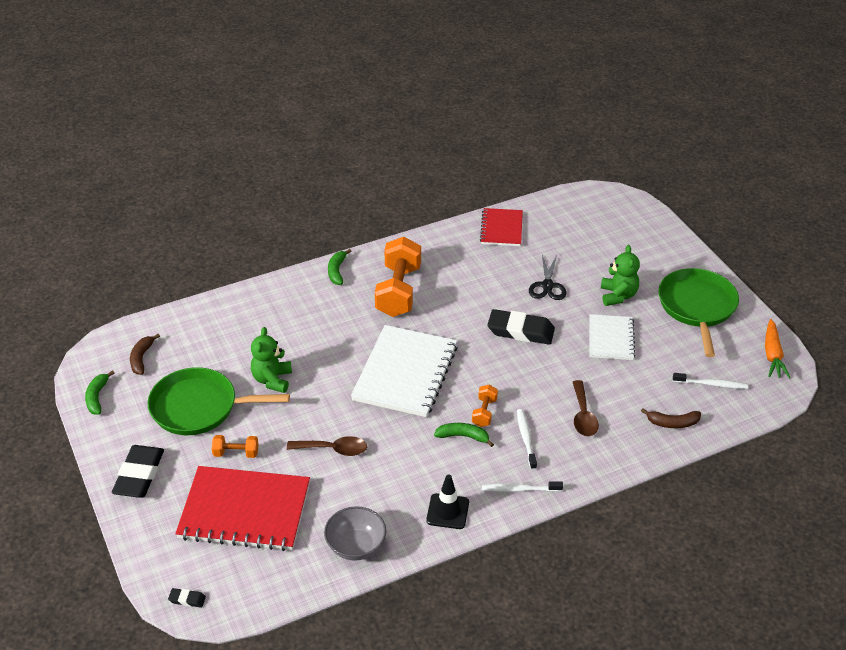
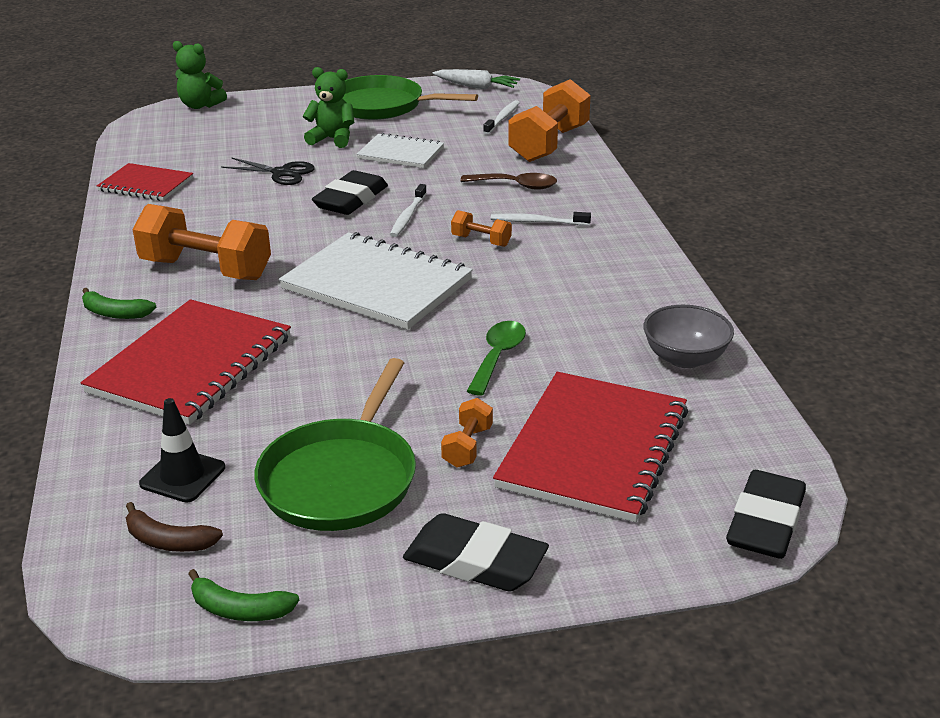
camera: 75 degrees left, 10 degrees down
(187, 599) = (765, 522): black eraser -> black eraser, size x2.29
(272, 380) = (321, 396): green teddy bear -> green teddy bear (200, 105)
(292, 318) = (191, 364): none -> red notebook
(333, 449) = (498, 356): brown spoon -> green spoon
(447, 511) = (640, 286): black traffic cone -> black traffic cone (182, 476)
(463, 436) = (516, 259): green banana -> none
(519, 489) = (618, 237): white toothbrush -> white toothbrush (408, 216)
(672, 423) = (549, 144): brown banana -> orange dumbbell
(772, 355) = (476, 87): orange carrot -> white carrot

